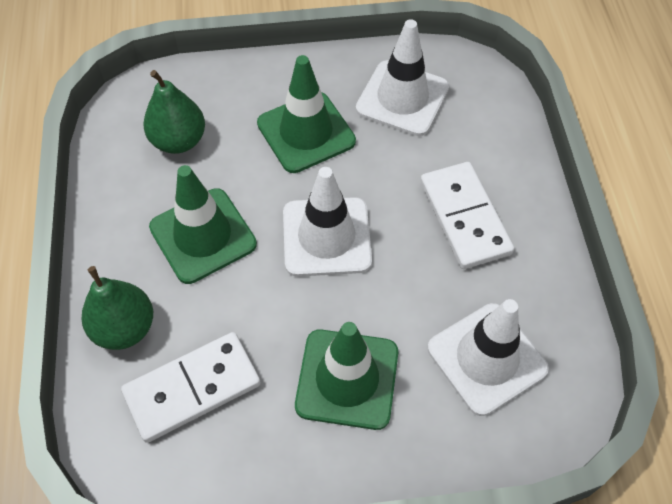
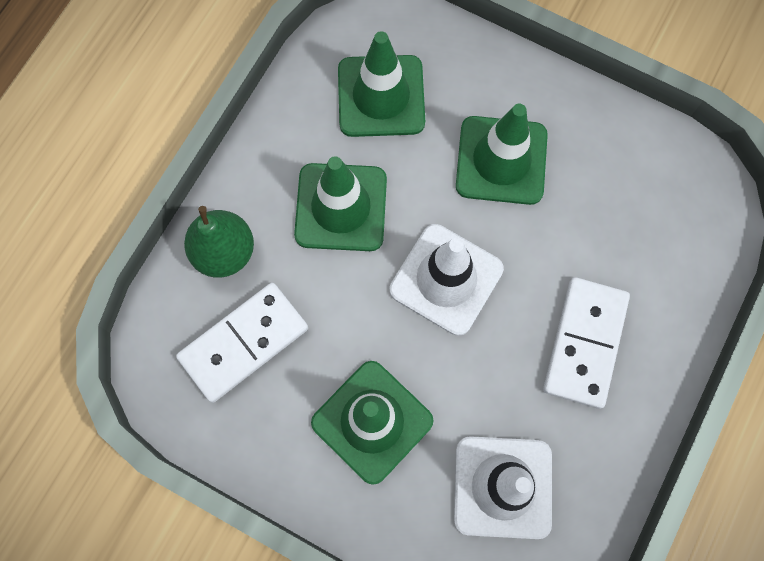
camera: 35 degrees right, 15 degrees up
(179, 140) = (381, 96): green pear -> green traffic cone
(192, 388) = (244, 343): white domino -> white domino turned 45 degrees counterclockwise
(402, 98) = (619, 181): white traffic cone -> none

